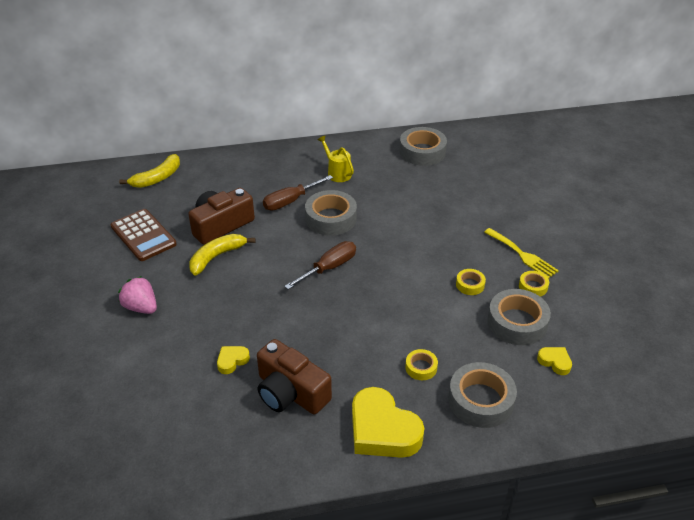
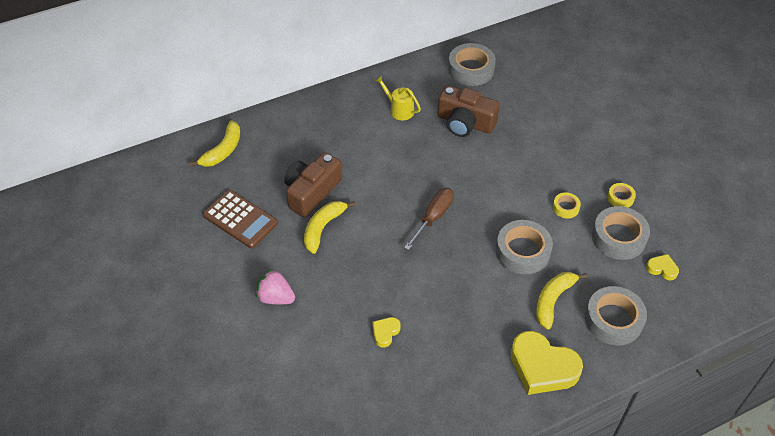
camera: 15 degrees left, 10 degrees up
(290, 392) = (450, 351): brown camera -> brown camera (465, 123)
(291, 201) = (367, 151): brown screwdriver -> none
(331, 218) = (413, 163): grey tape -> grey tape (522, 251)
(421, 367) = (553, 300): yellow tape -> yellow banana
(522, 255) = (601, 166): yellow fork -> none

